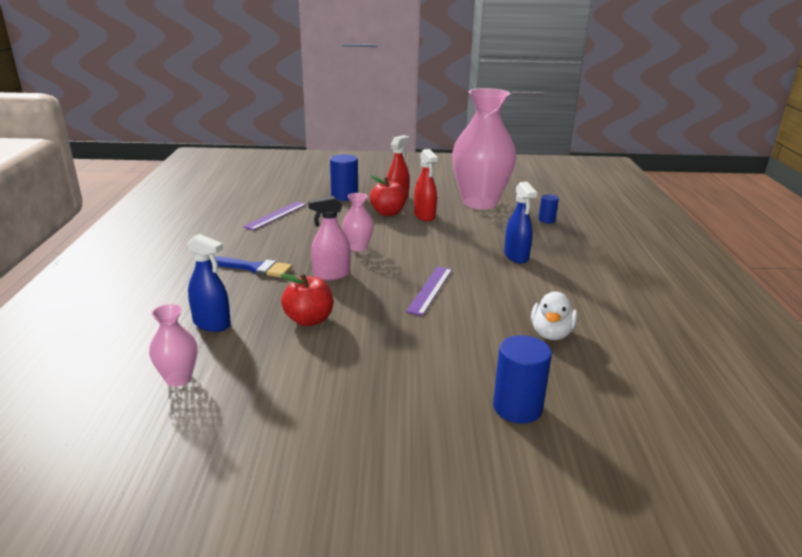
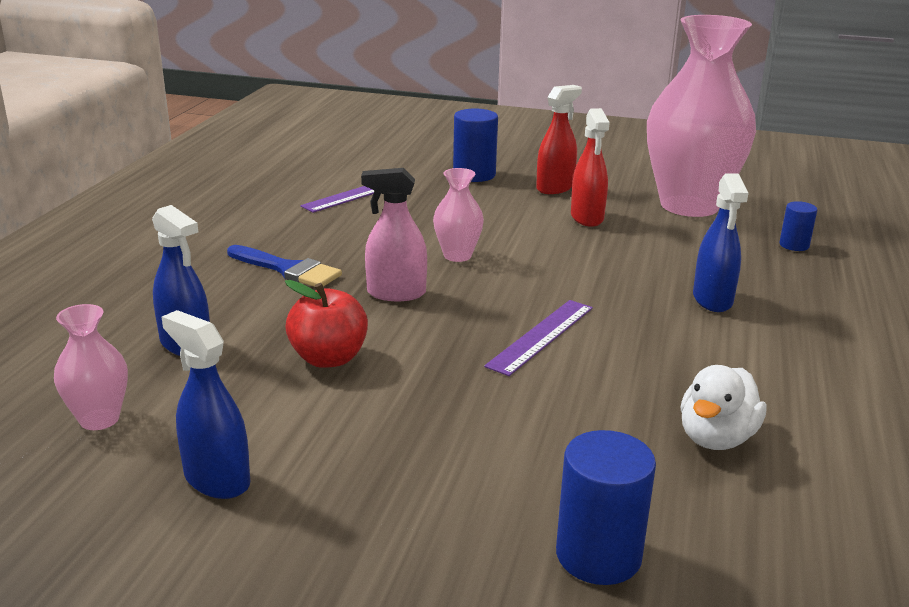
camera: 15 degrees right, 0 degrees up
(275, 403) = (216, 479): none -> blue spray bottle
(388, 213) = (529, 207): red apple -> none

